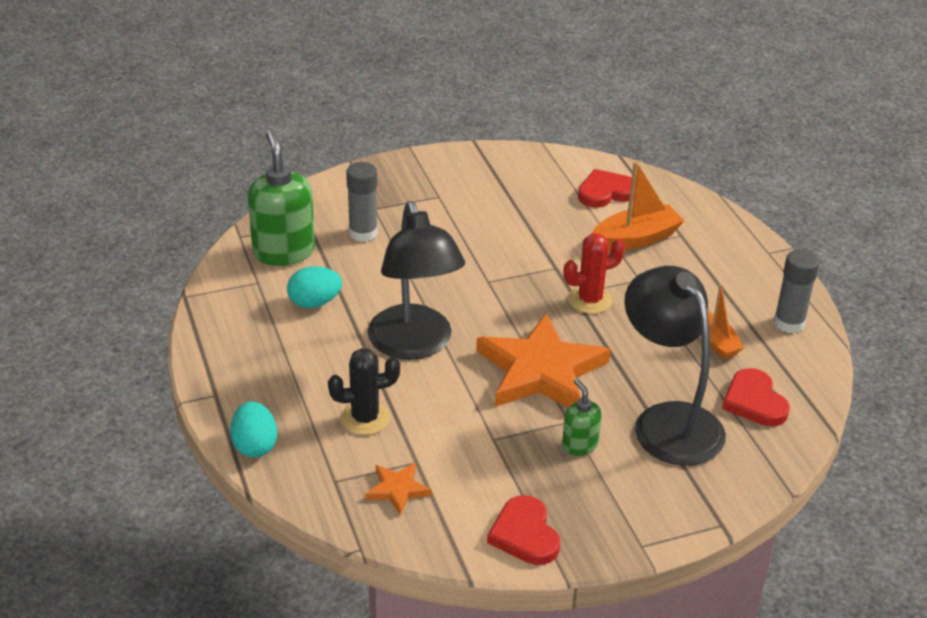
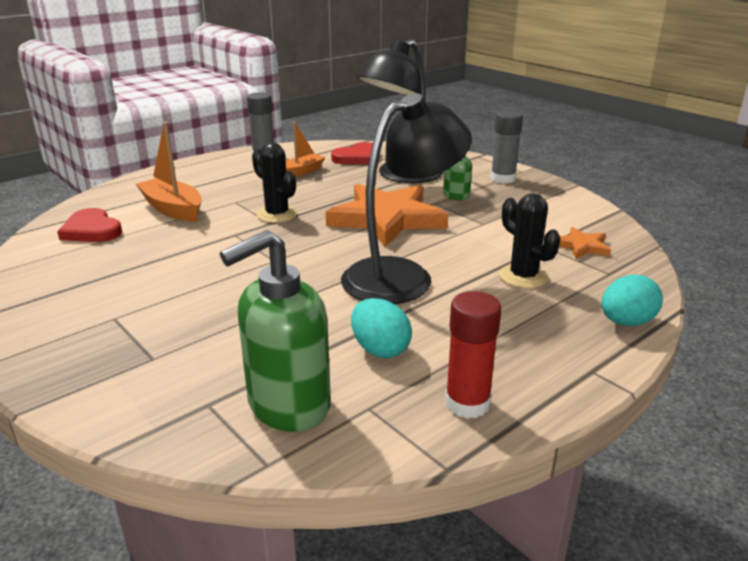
camera: 110 degrees left, 10 degrees down
(229, 322) = (467, 403): none -> red glue stick
(363, 233) = (216, 352): grey glue stick -> grey glue stick (503, 179)
(525, 534) = (560, 200): red heart -> none
(590, 300) = (277, 215): red cactus -> black cactus

